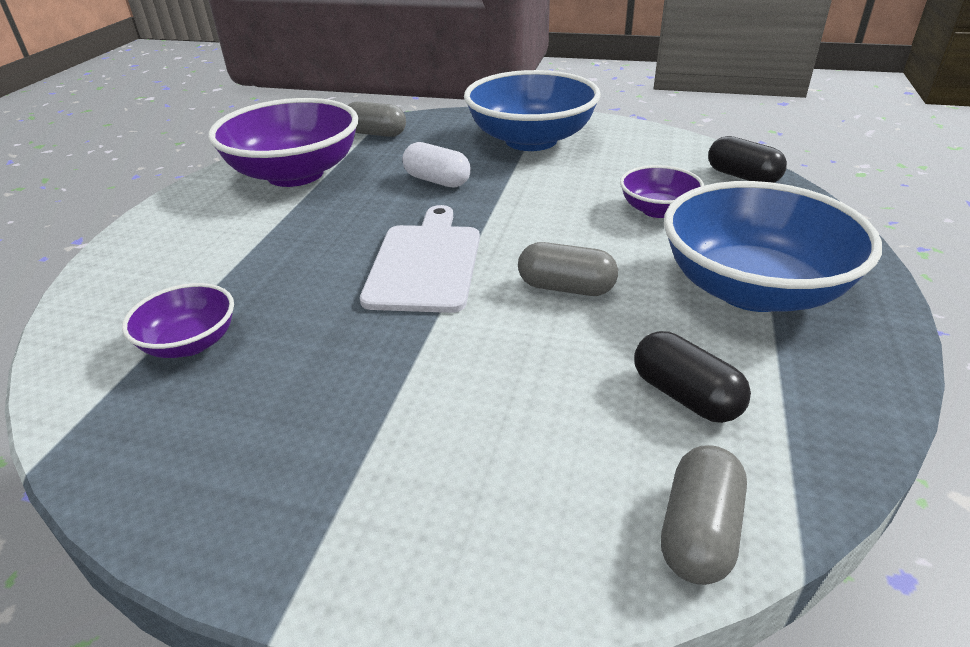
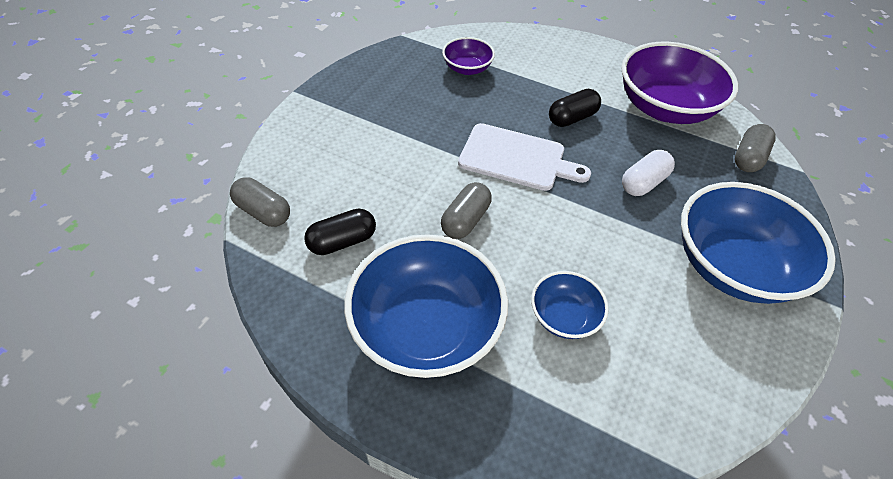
camera: 100 degrees right, 15 degrees up
(657, 210) = (564, 316): purple bowl -> blue bowl
(742, 177) = (624, 426): black capsule -> black capsule (572, 118)

